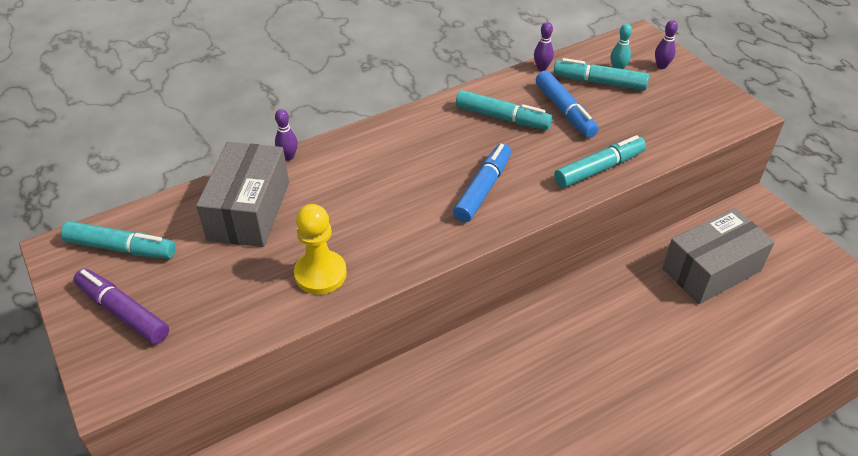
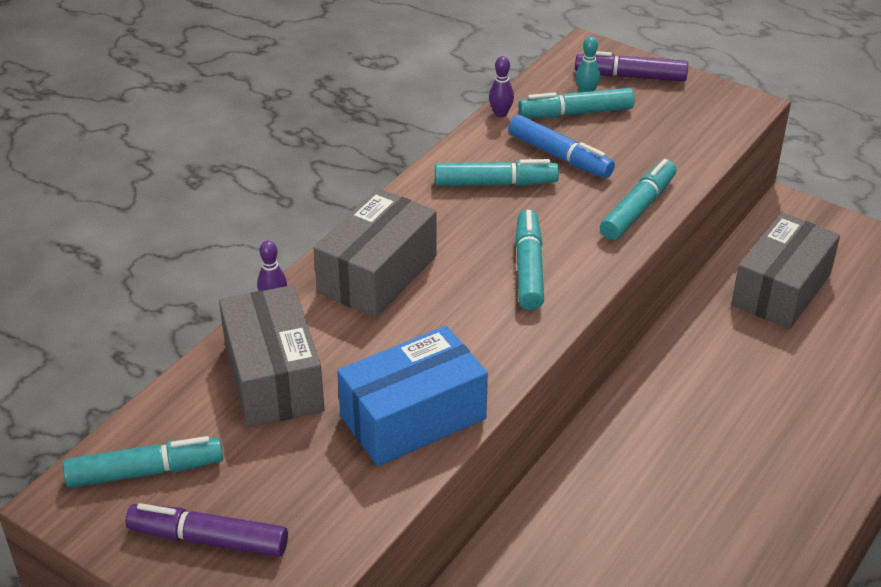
camera: 25 degrees left, 5 degrees down
(320, 274) = (413, 417): yellow pawn -> blue box
(371, 159) = (377, 274): none -> grey box
(483, 189) = (528, 268): blue marker -> turquoise marker
(661, 66) = (630, 76): purple bowling pin -> purple marker

